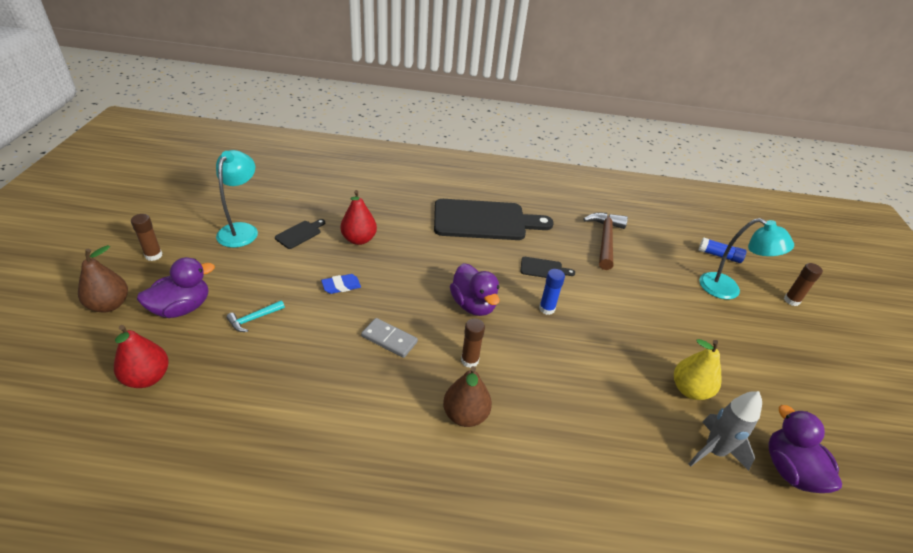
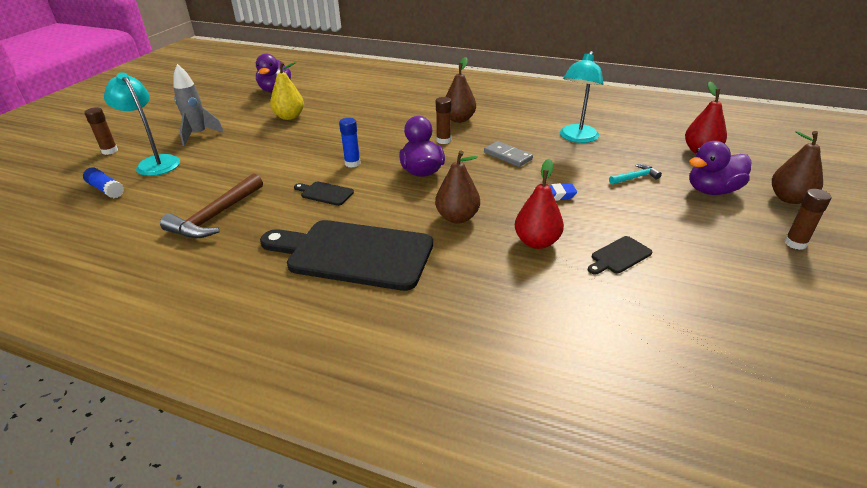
camera: 160 degrees left, 5 degrees down
(241, 230) = (705, 268): turquoise lamp -> turquoise lamp (576, 138)
(423, 255) = (457, 217): none -> brown pear
(713, 451) = (310, 97): grey rocket -> grey rocket (199, 135)

